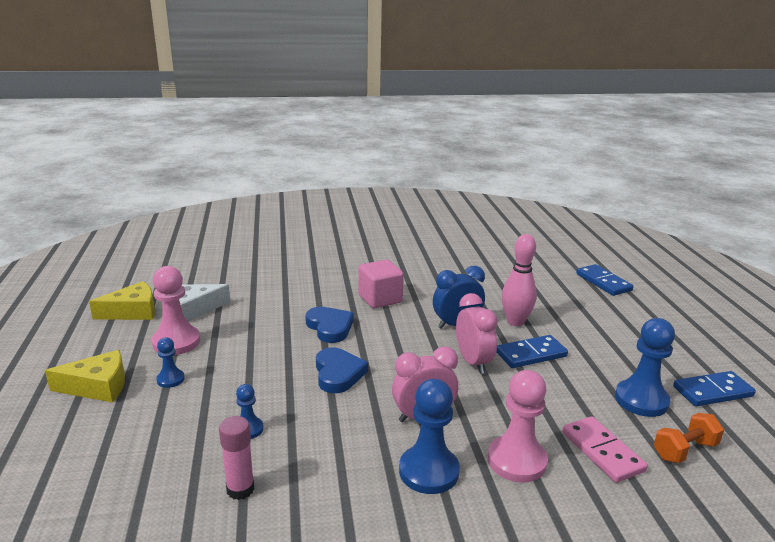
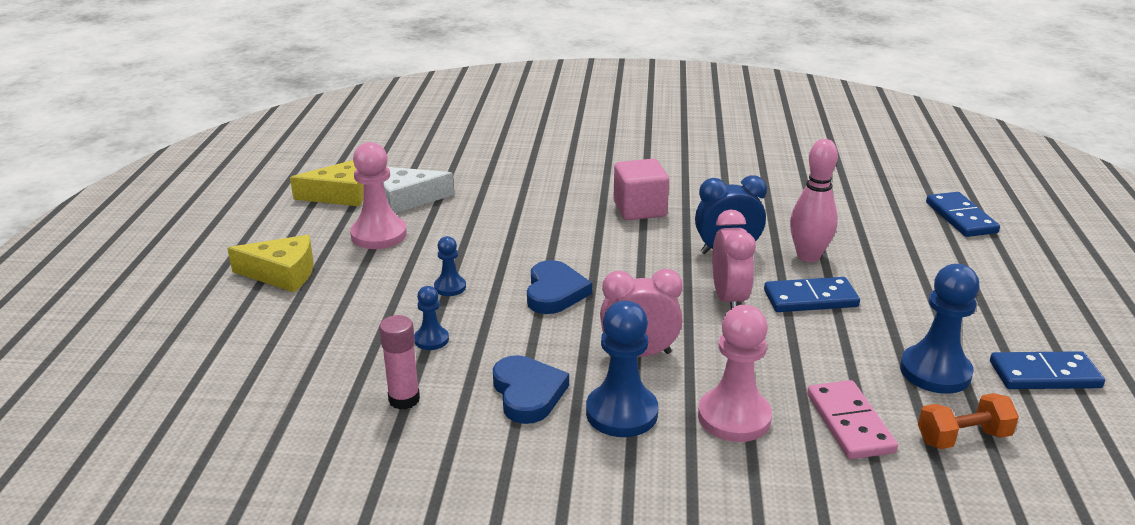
camera: 15 degrees right, 5 degrees up
(170, 379) = (361, 275): blue pawn -> blue pawn (450, 287)
(330, 327) = (563, 237): blue heart -> blue heart (528, 393)

